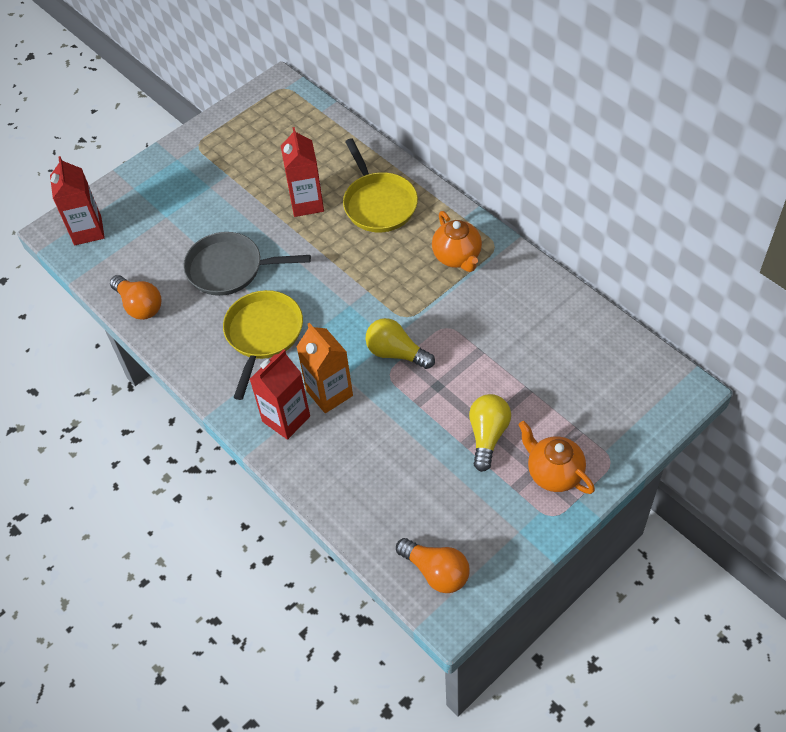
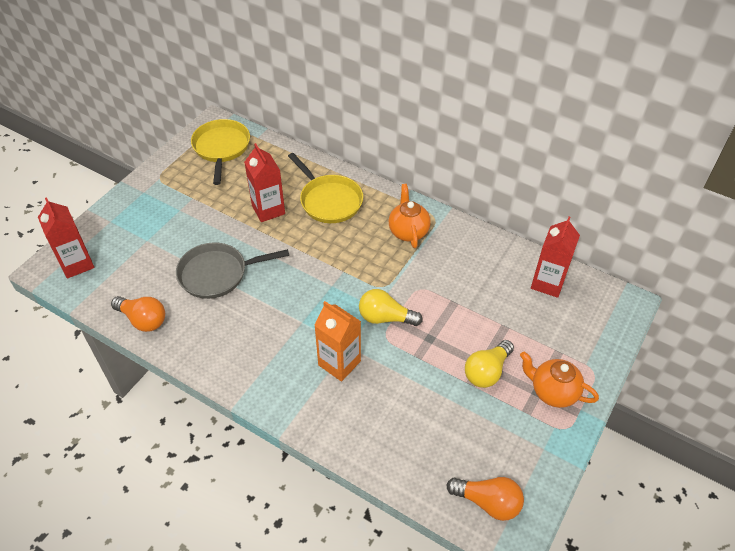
camera: 20 degrees left, 5 degrees down
(263, 334) = (264, 324): yellow pan -> yellow pan (221, 148)
(286, 419) = (308, 393): red carton -> red carton (547, 283)
(457, 257) = (408, 231): orange teapot -> orange teapot turned 150 degrees counterclockwise
(487, 435) = (487, 371): yellow light bulb -> yellow light bulb turned 135 degrees counterclockwise

